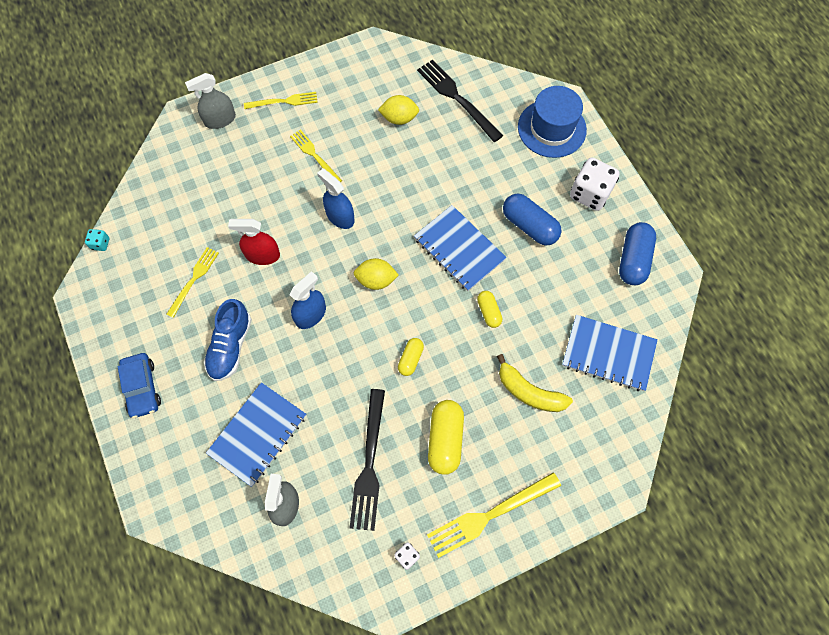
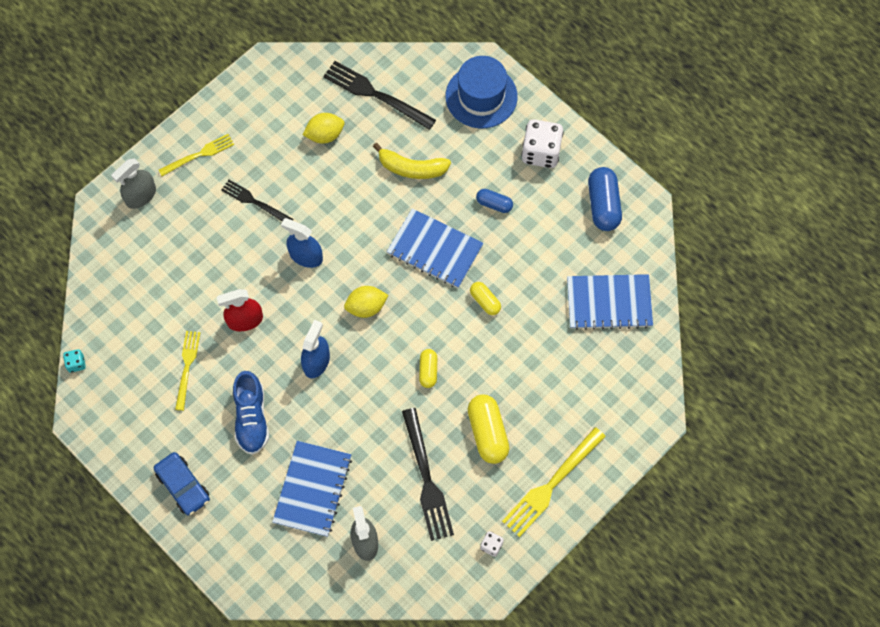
camera: 20 degrees left, 0 degrees up
(314, 155) = (254, 201): yellow fork -> black fork
(529, 226) = (494, 204): blue capsule -> blue capsule, size x0.57
(529, 392) = (548, 363): yellow banana -> yellow banana (411, 168)

